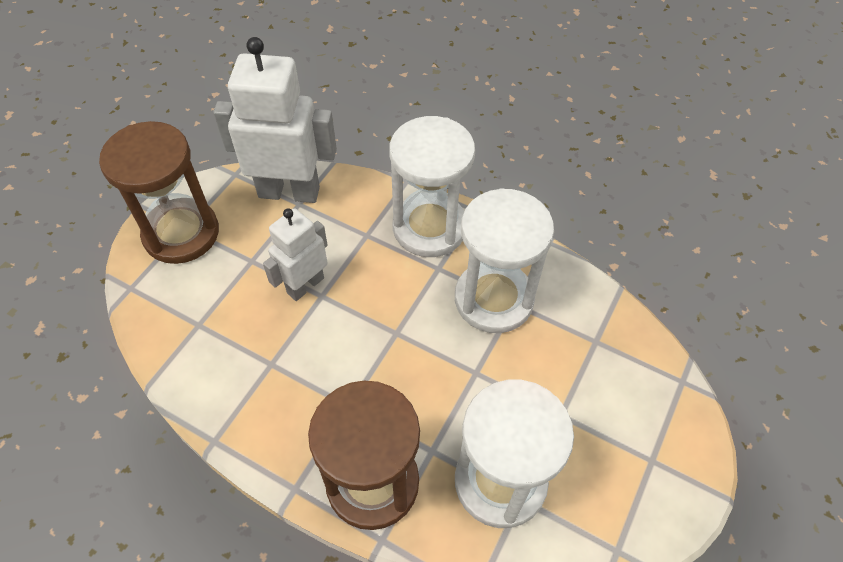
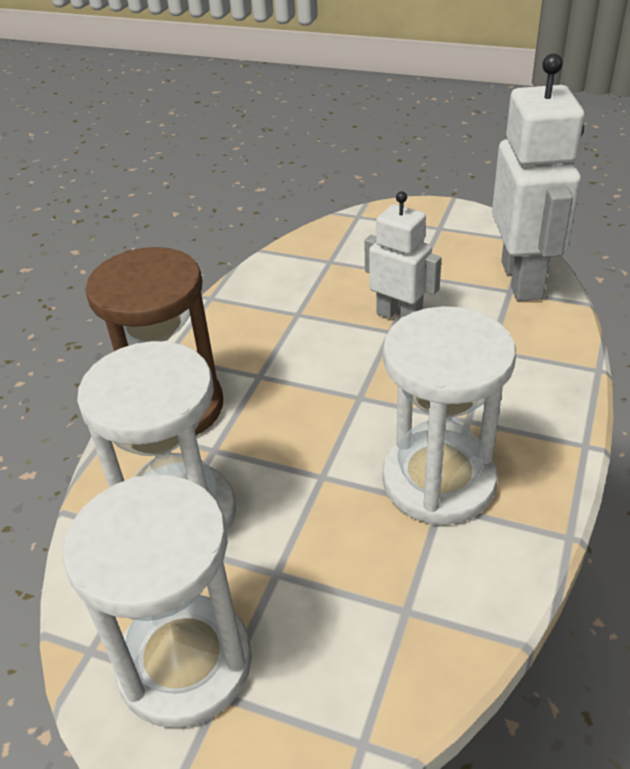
camera: 85 degrees right, 15 degrees down
(181, 233) = (431, 226): brown hourglass -> none
(429, 227) = (530, 402): white hourglass -> white hourglass (185, 663)

